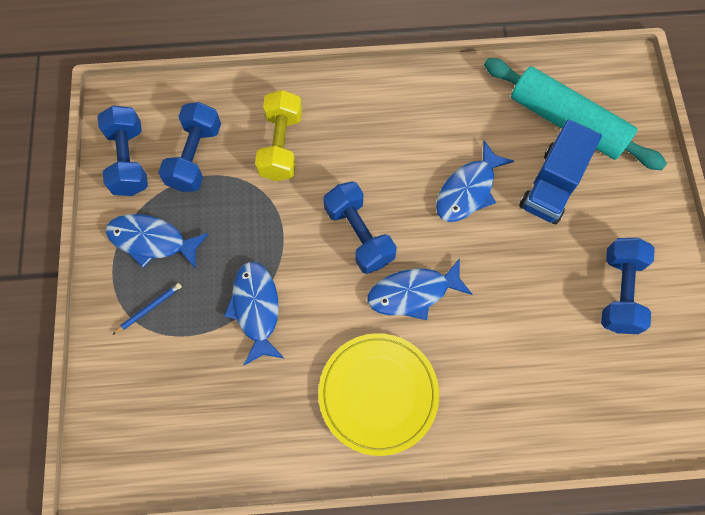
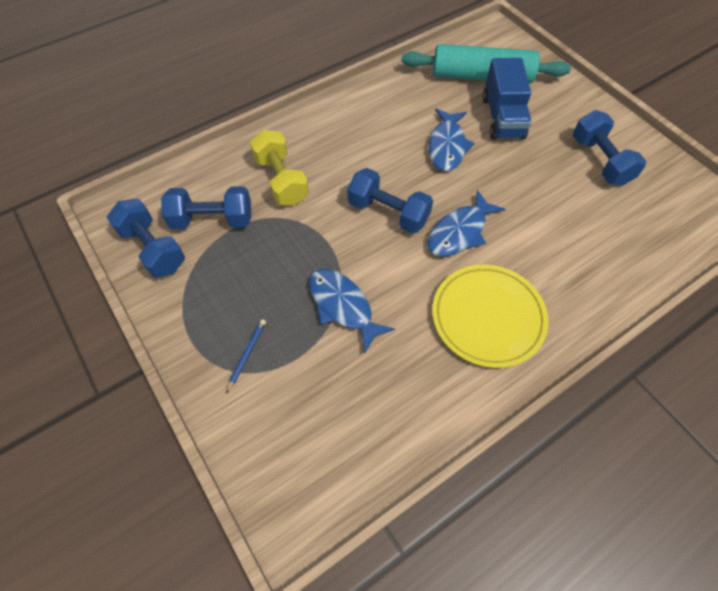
camera: 30 degrees left, 10 degrees down
(152, 241) = (214, 300): blue fish -> none
(195, 157) = (212, 220): blue dumbbell -> blue dumbbell turned 75 degrees counterclockwise

